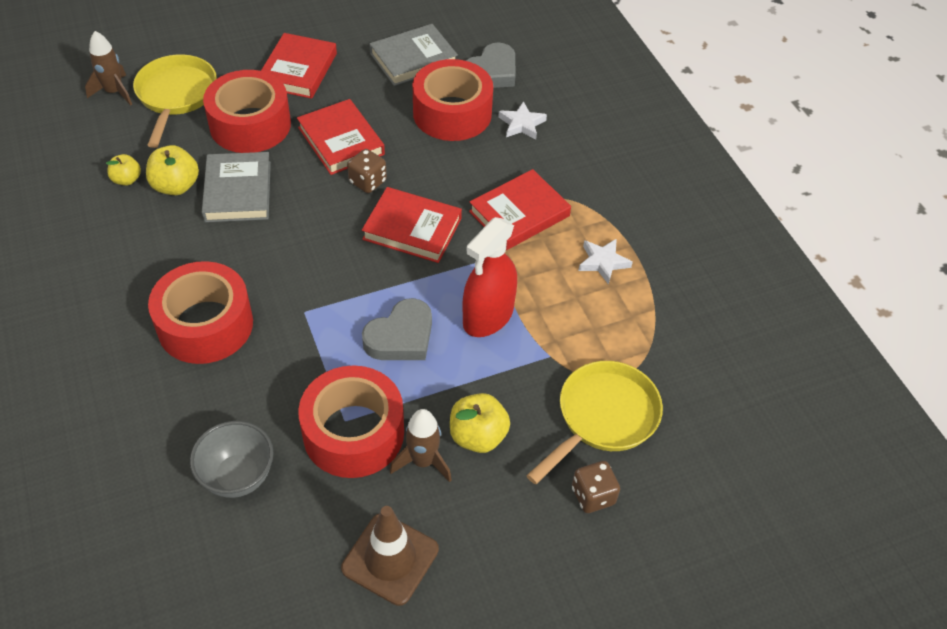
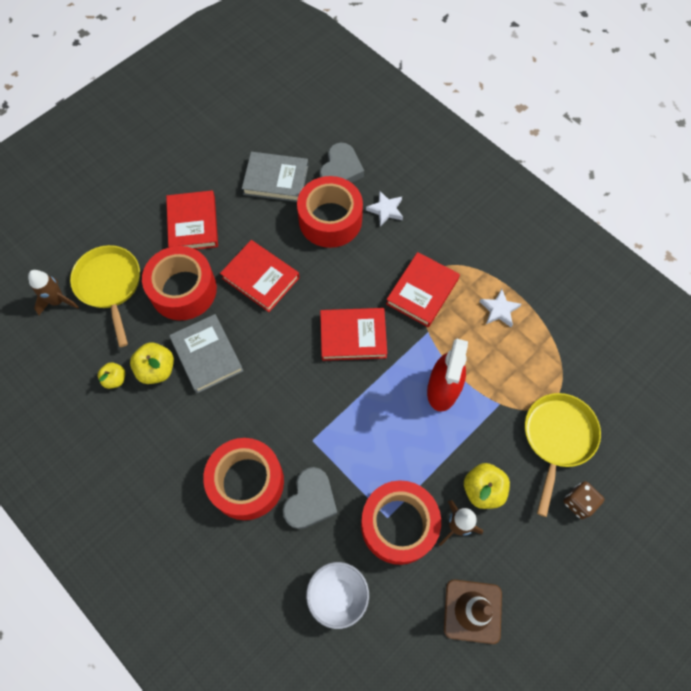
camera: 20 degrees left, 15 degrees up
(238, 477) = (338, 595): grey bowl -> white bowl
(367, 182) = (299, 307): brown dice -> none
(401, 337) = (391, 432): grey heart -> grey heart (310, 500)
(413, 59) = (276, 179): grey book -> grey book turned 60 degrees clockwise

